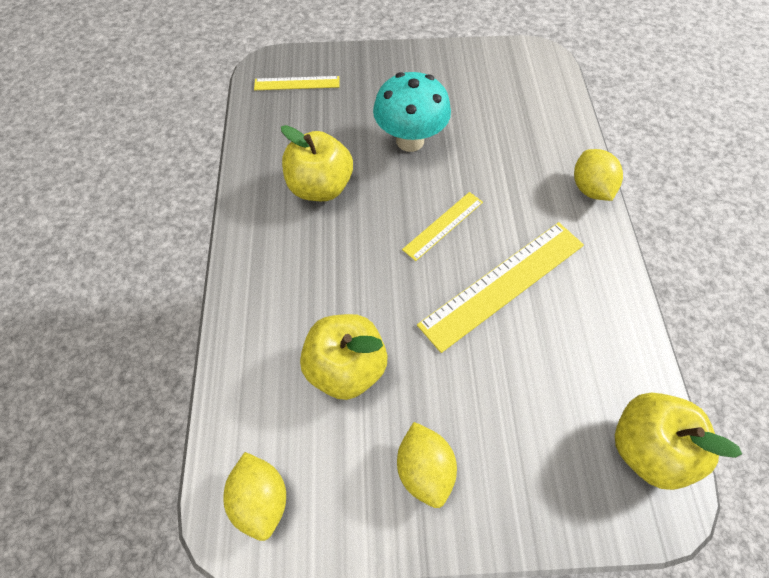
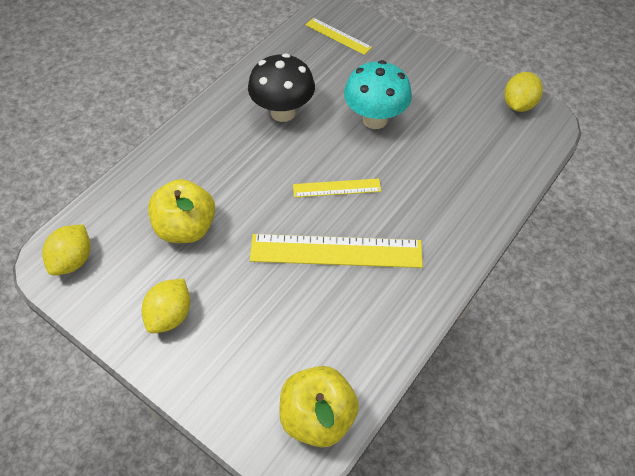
camera: 40 degrees right, 5 degrees down
(320, 187) = (283, 112): yellow apple -> black mushroom
(590, 188) = (474, 235): yellow lemon -> yellow lemon (518, 104)

